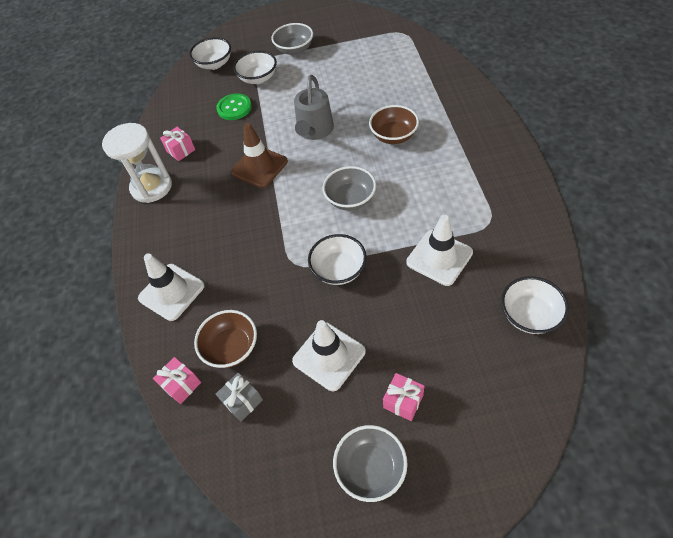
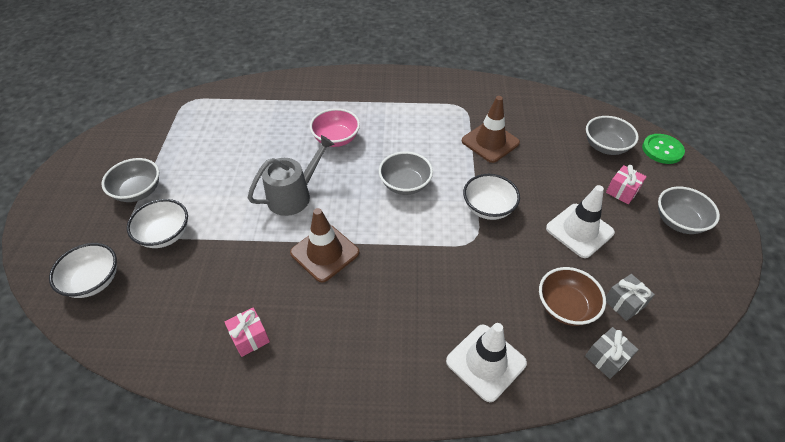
camera: 85 degrees left, 5 degrees down
(151, 187) = (303, 380): white hourglass -> none
(181, 385) = (606, 358): pink gift -> grey gift
(234, 108) = (205, 267): green button -> green button (662, 150)
(314, 130) = (294, 195): grey watering can -> grey watering can turned 60 degrees counterclockwise
(393, 136) = (336, 139): brown bowl -> pink bowl
(439, 257) = (490, 142): white traffic cone -> brown traffic cone
(481, 381) = (605, 146): none -> grey bowl
(529, 315) = (552, 110): white bowl -> none

